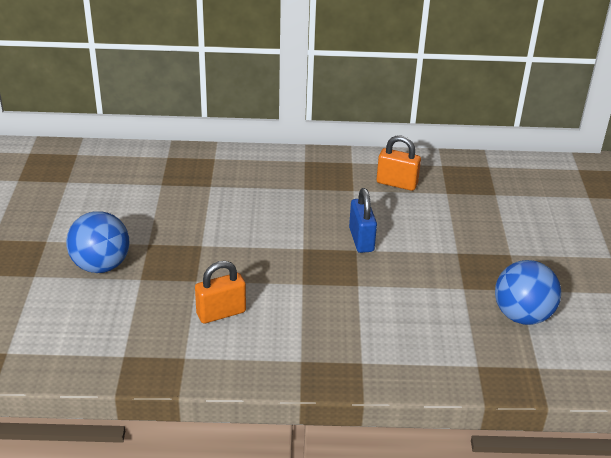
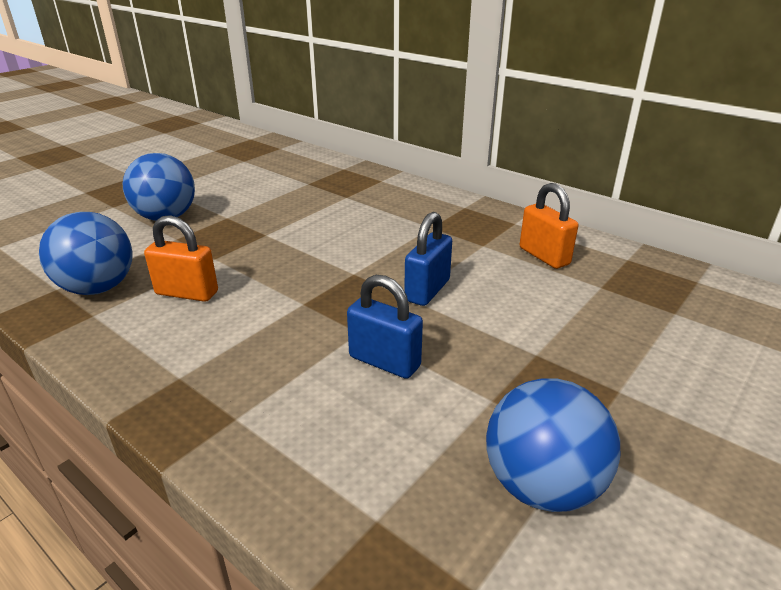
camera: 40 degrees right, 5 degrees down
(154, 340) = (98, 288): none -> blue ball
(393, 295) = (384, 361): none -> blue padlock

